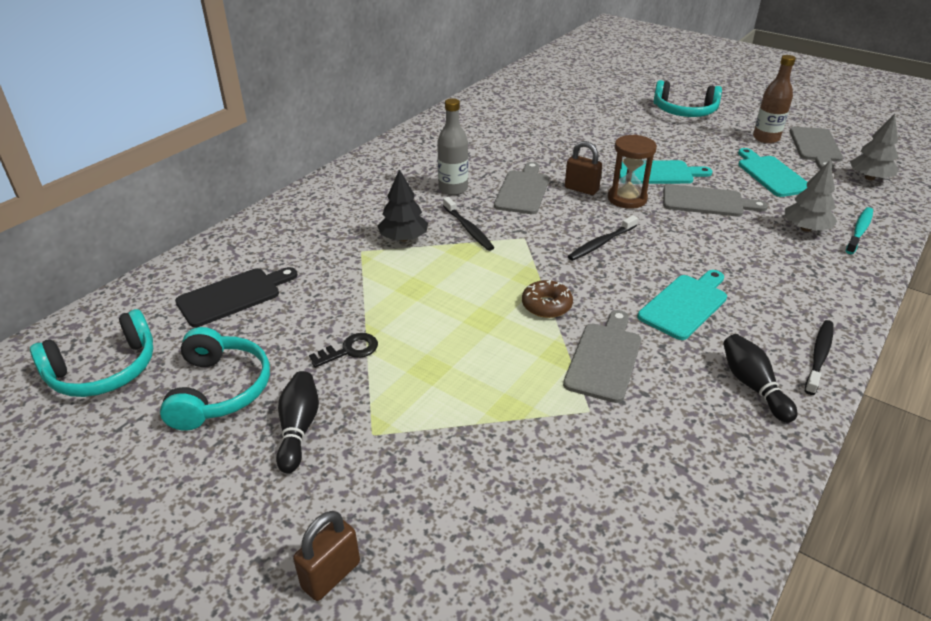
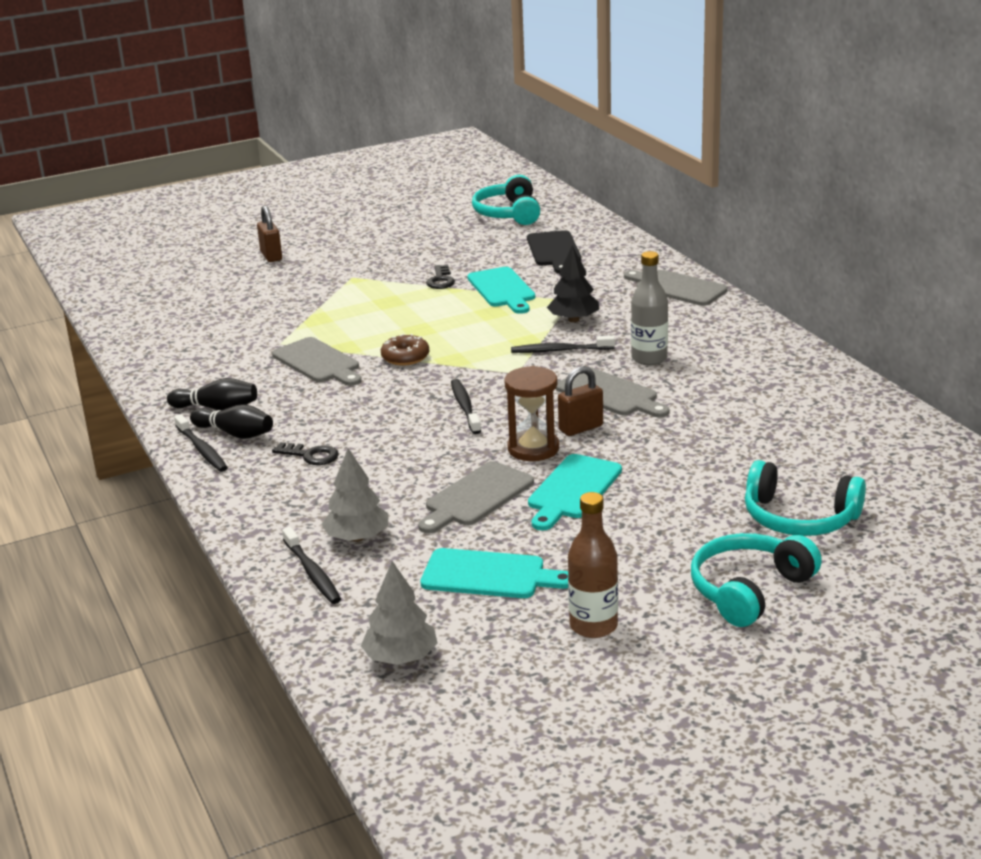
camera: 120 degrees right, 10 degrees down
(220, 390) = (448, 241): turquoise headphones -> turquoise headphones (799, 518)
(298, 428) = (384, 258): black bowling pin -> black bowling pin (235, 434)
(685, 305) = (332, 416): turquoise cutting board -> turquoise cutting board (502, 289)
(750, 289) = (311, 455): none -> black key
(815, 146) = (528, 661): grey cutting board -> grey cutting board (677, 288)
(859, 231) = (312, 573): turquoise toothbrush -> black toothbrush

